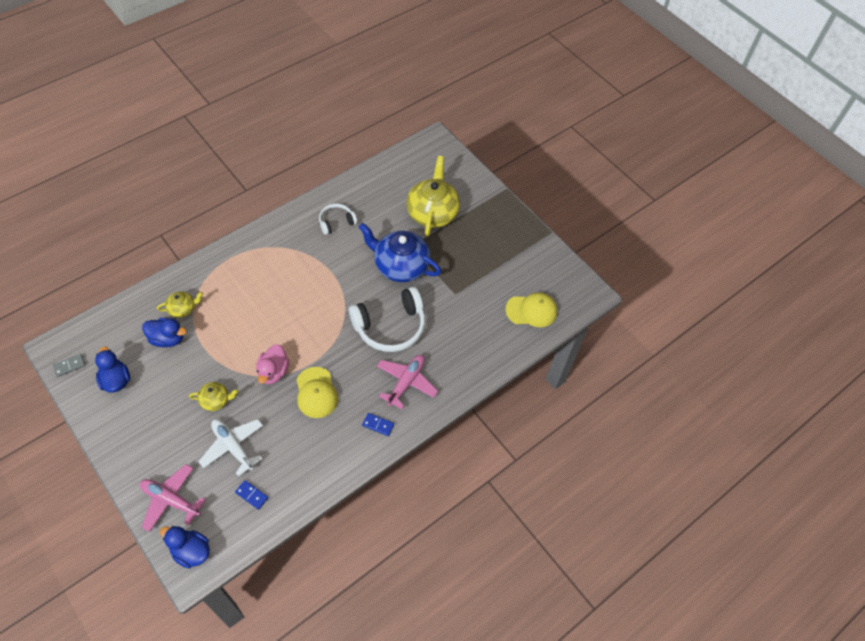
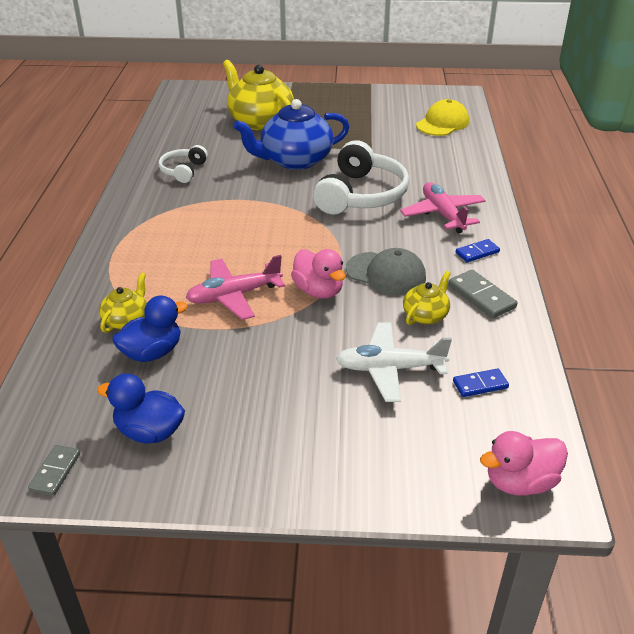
camera: 45 degrees left, 20 degrees down
(171, 500) = (414, 465): pink plane -> pink plane (234, 296)
(191, 551) = (520, 482): blue duck -> pink duck
(216, 400) = (302, 353): yellow teapot -> yellow teapot (425, 315)
(316, 393) = (386, 273): yellow cap -> grey cap
(333, 452) = (481, 296): none -> grey domino

